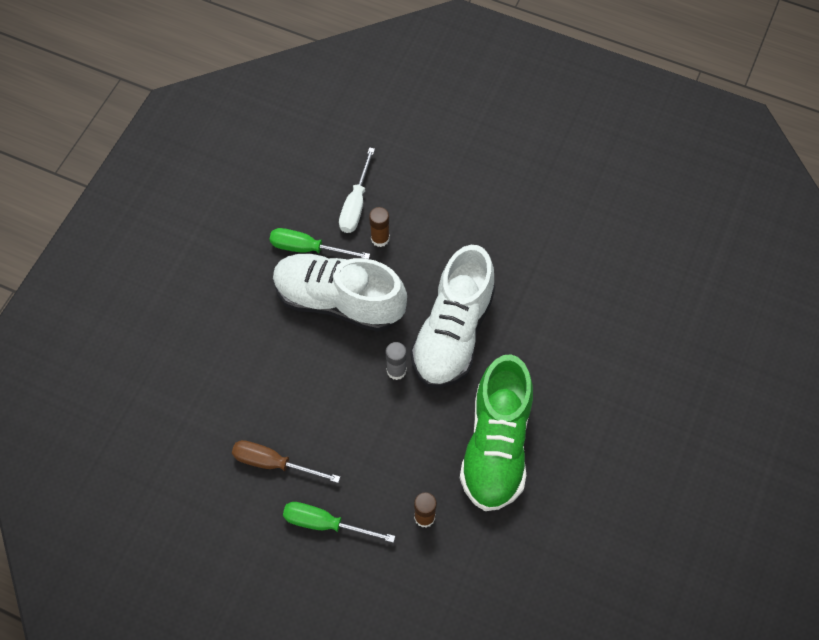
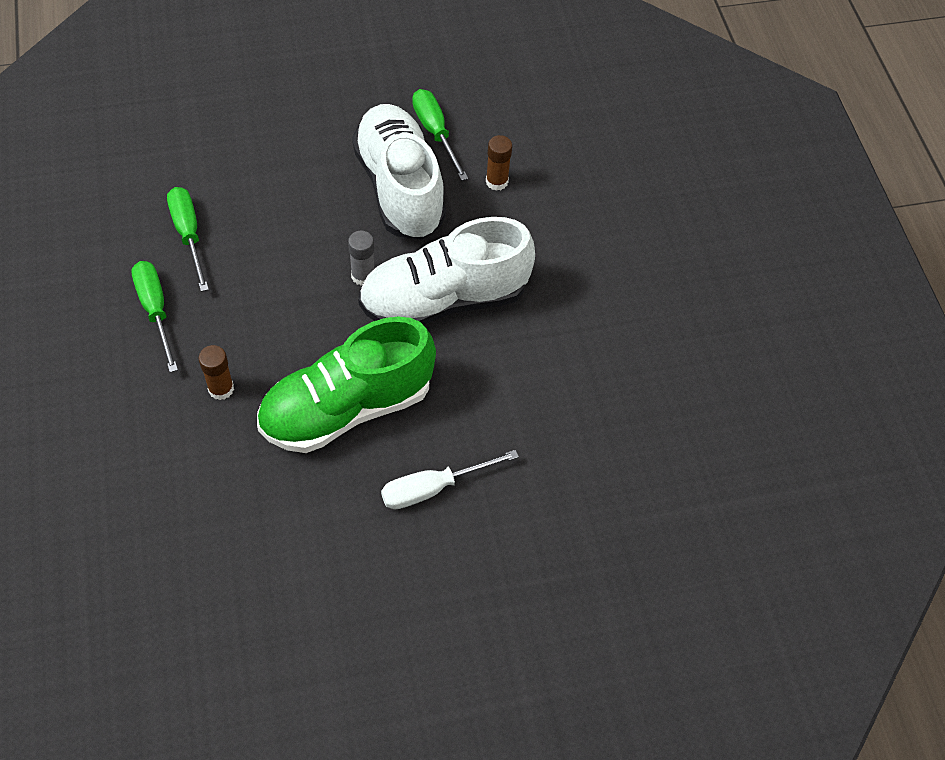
camera: 50 degrees right, 5 degrees down
(273, 463) = (188, 234): brown screwdriver -> green screwdriver
(356, 204) = (517, 142): white screwdriver -> white screwdriver (433, 488)

